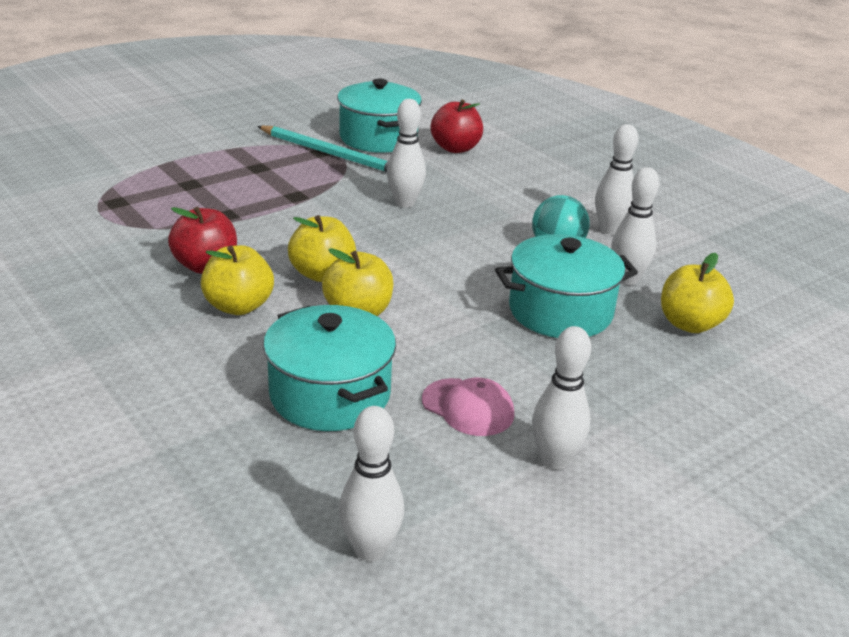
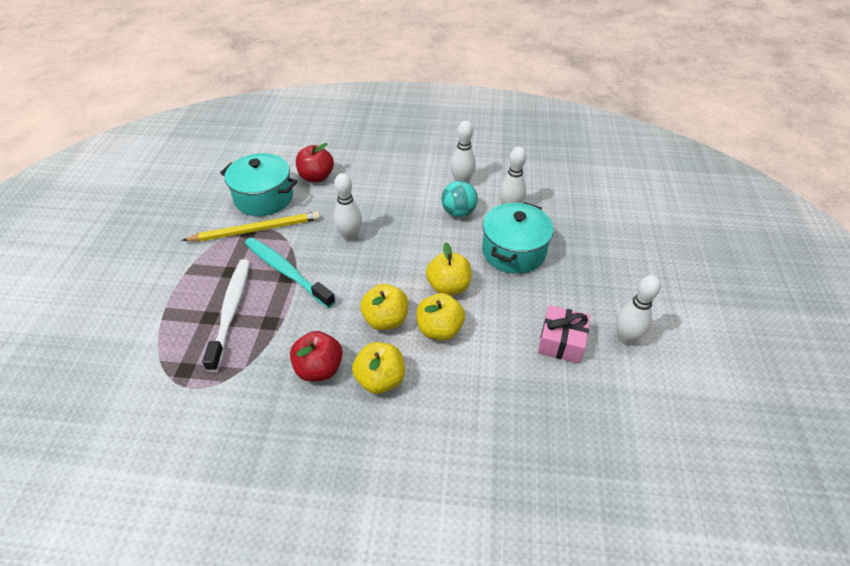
camera: 45 degrees left, 15 degrees up
(212, 190) = (231, 311): none -> white toothbrush
(302, 193) = (286, 272): none -> turquoise toothbrush
(330, 395) = (504, 391): turquoise pot -> none
(331, 154) = (256, 230): turquoise pencil -> yellow pencil
(370, 549) = (641, 456): white bowling pin -> none
(468, 407) = (561, 342): pink cap -> pink gift
(689, 324) = (564, 217): yellow apple -> yellow apple (448, 287)

